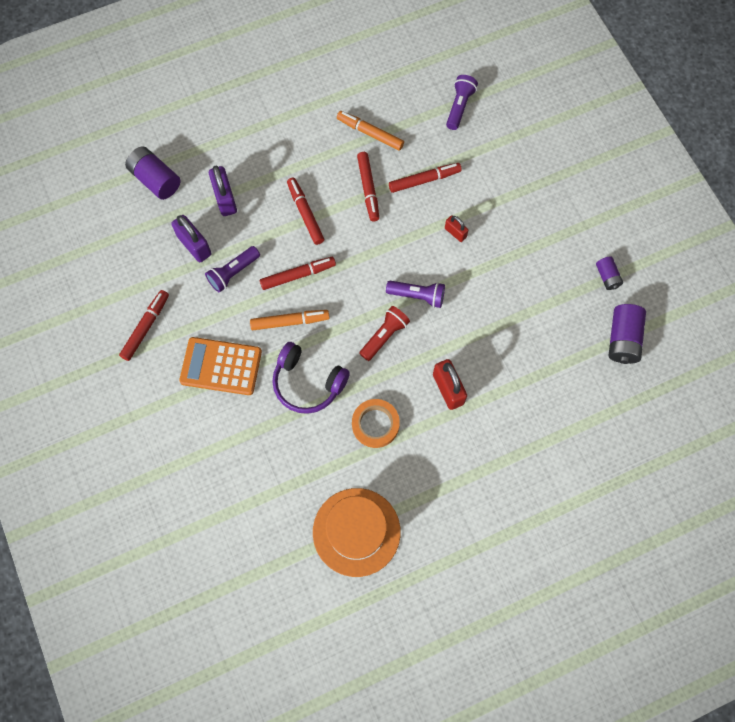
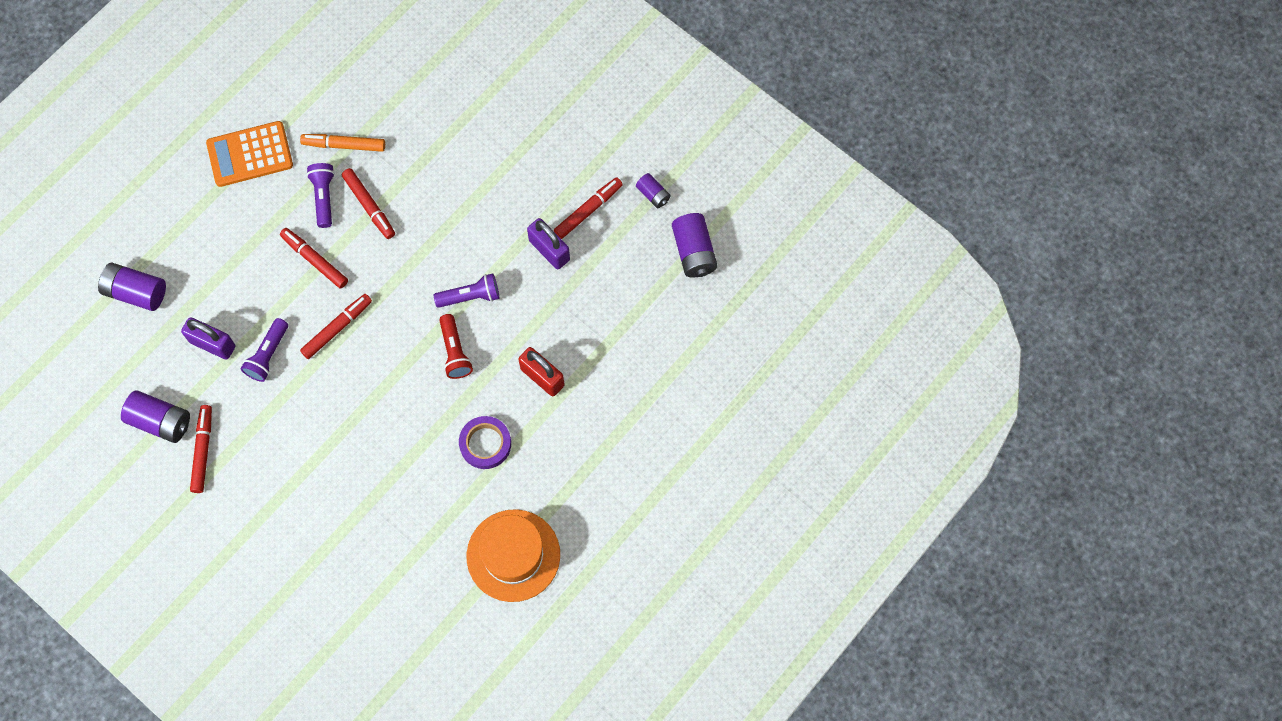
camera: 25 degrees left, 0 degrees up
(124, 289) = (160, 421): none -> purple battery
(221, 366) = (301, 456): orange calculator -> orange calculator (250, 154)
(225, 199) = (221, 281): purple padlock -> purple padlock (549, 250)
(290, 322) = (351, 379): orange marker -> none
(308, 383) = (398, 433): purple headphones -> none
(375, 424) = (485, 444): orange tape -> purple tape
(384, 336) = (455, 352): red flashlight -> red flashlight turned 150 degrees clockwise
(424, 180) = (424, 172): red marker -> red marker (588, 210)
(455, 233) = (480, 214): red padlock -> none
(459, 106) = (426, 76): purple flashlight -> purple flashlight (324, 197)

